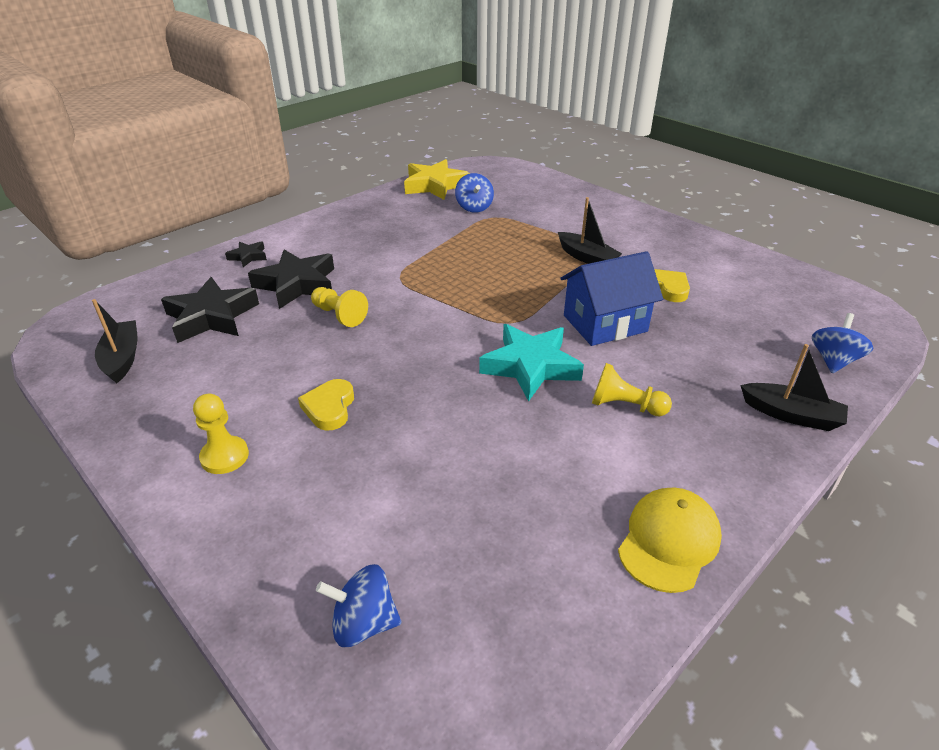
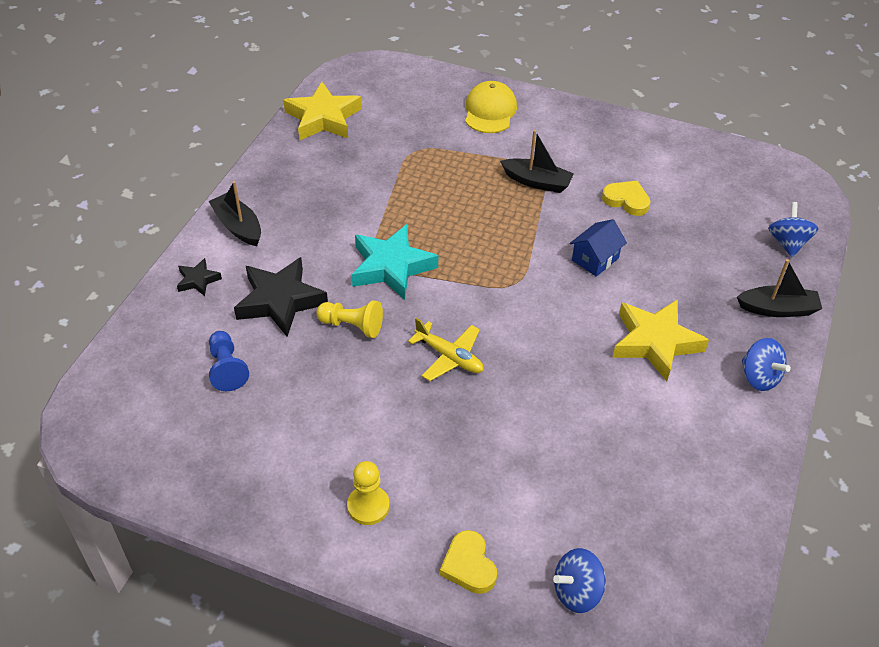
camera: 25 degrees left, 10 degrees up
(122, 358) = (181, 445): black boat -> black boat (238, 226)
(211, 317) = (227, 368): black star -> blue pawn
(329, 408) = (420, 428): yellow heart -> yellow heart (469, 565)
(405, 360) = (449, 357): none -> yellow plane
(474, 207) = (387, 141): blue spinning top -> blue spinning top (759, 377)
(530, 366) = (560, 327): turquoise star -> turquoise star (391, 267)
(605, 323) = (595, 259): blue house -> blue house, size x0.60
(625, 406) = (655, 342): yellow pawn -> yellow star
(668, 541) = (741, 450): yellow cap -> yellow cap (490, 111)

